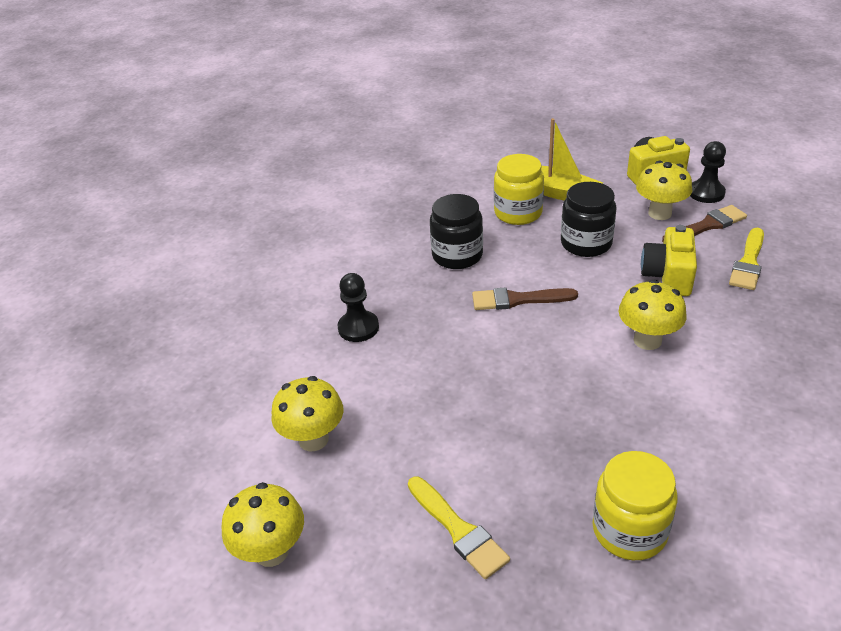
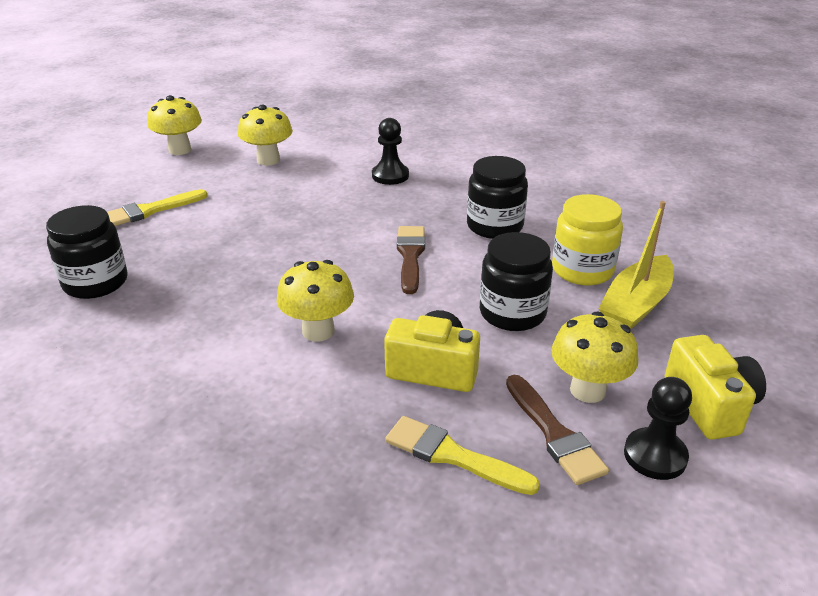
camera: 90 degrees right, 5 degrees down
(629, 530) = (95, 282): yellow jar -> black jar

